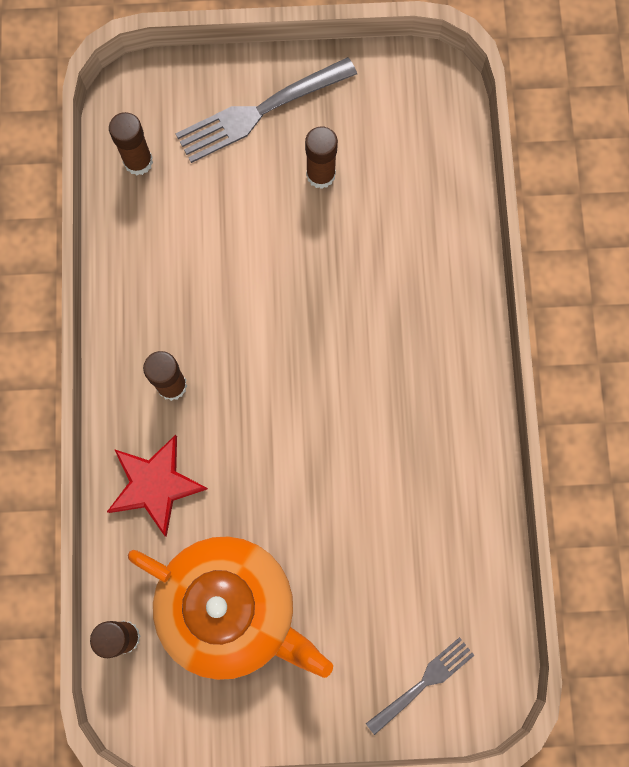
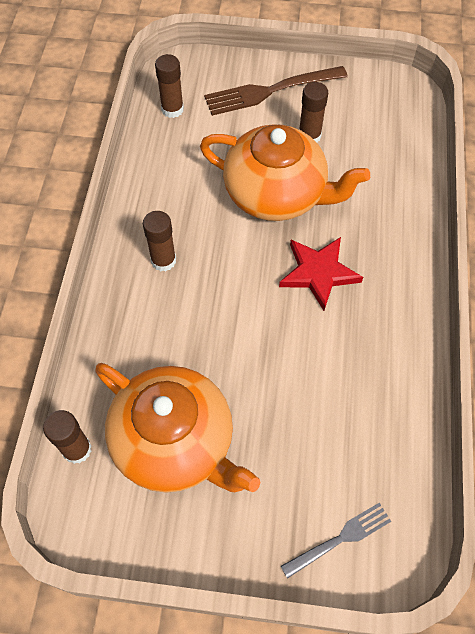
camera: 10 degrees right, 15 degrees down
(155, 484) = (133, 331): red star -> red star (318, 273)
(260, 111) = (270, 91): grey fork -> brown fork
(293, 269) = (277, 194): none -> orange teapot

